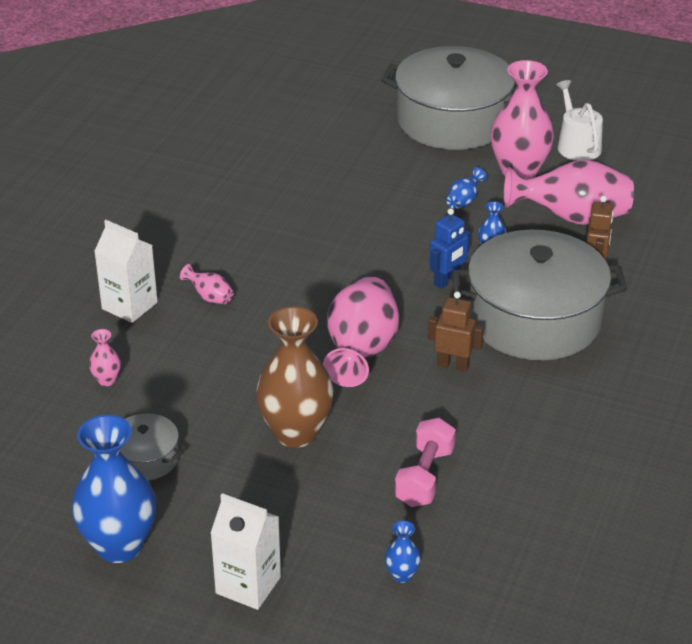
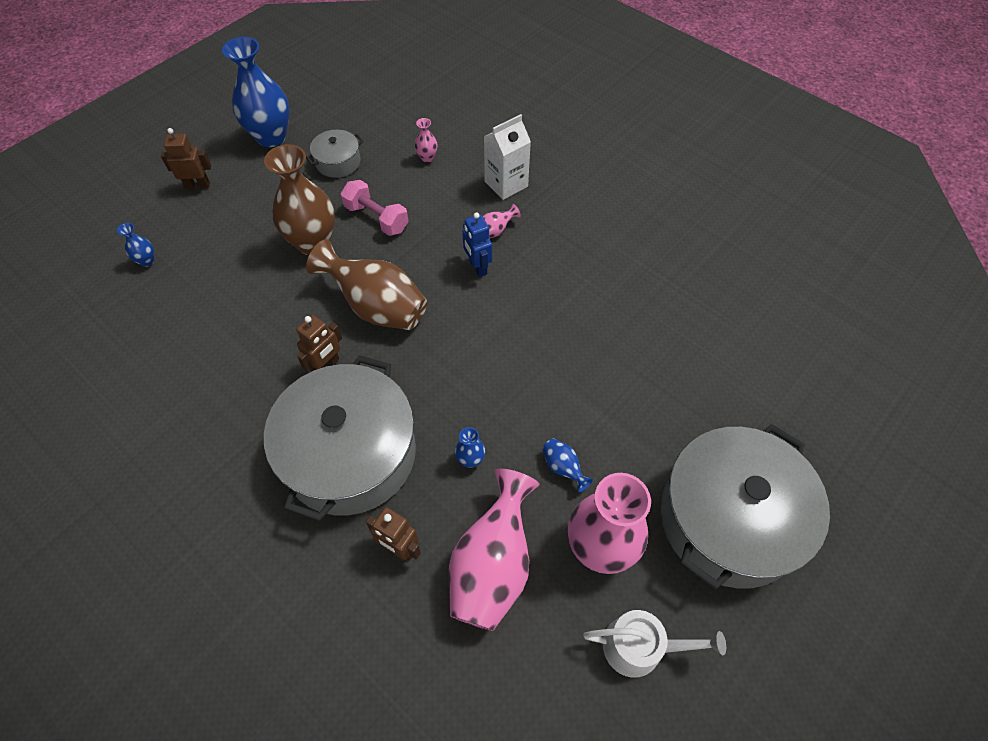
camera: 110 degrees right, 20 degrees up
(248, 585) = (198, 185): white carton -> brown robot
(360, 353) = (377, 307): pink vase -> brown vase
(424, 477) = (221, 303): pink dumbbell -> pink dumbbell (376, 218)
(447, 281) = (440, 403): blue robot -> blue robot (477, 267)

